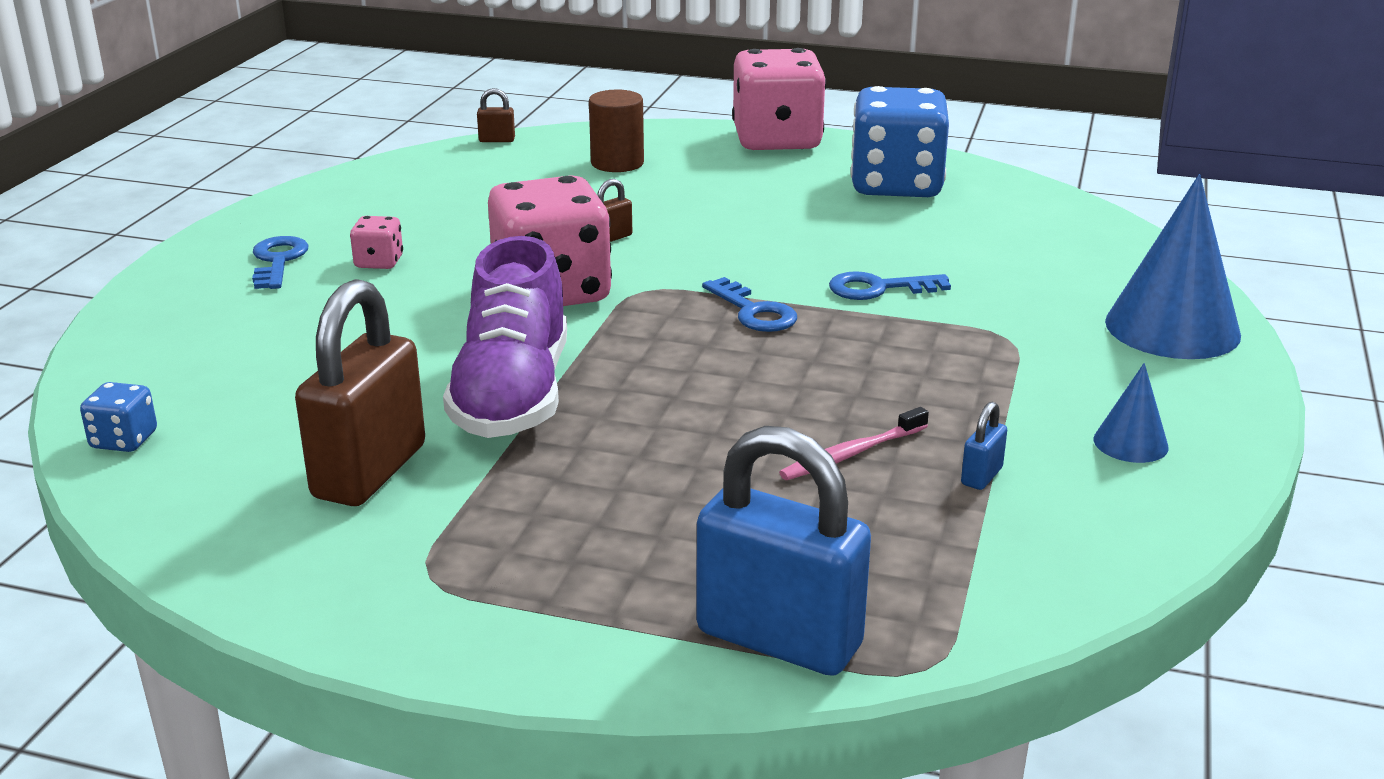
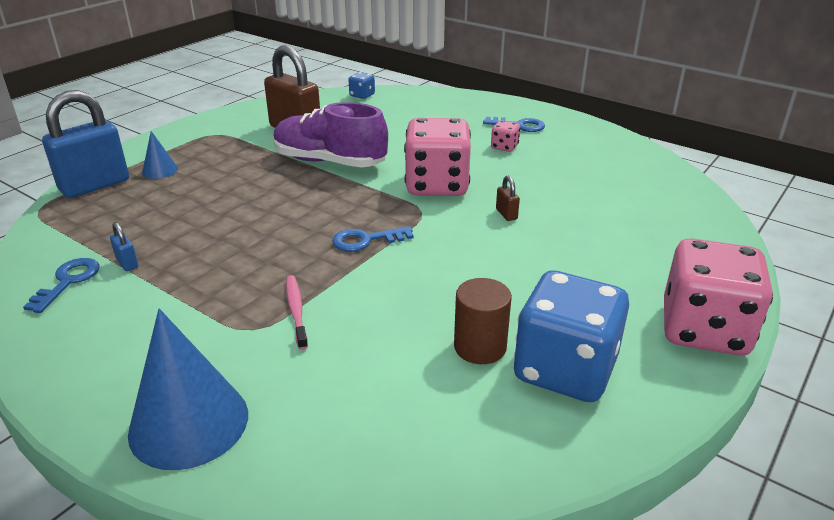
camera: 110 degrees right, 5 degrees up
(497, 140) = (710, 200): brown padlock -> none
(617, 163) = (652, 239): brown cylinder -> brown cylinder (480, 347)
(851, 454) = (189, 232): pink toothbrush -> pink toothbrush (296, 311)
(879, 288) = (364, 296): blue key -> blue key (68, 282)
(1130, 443) = (91, 327): blue cone -> blue cone (160, 170)

